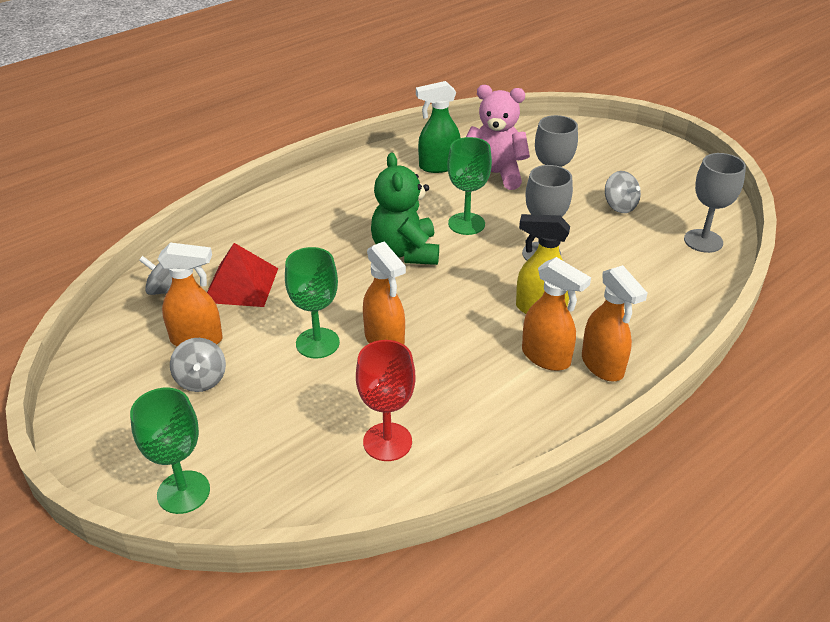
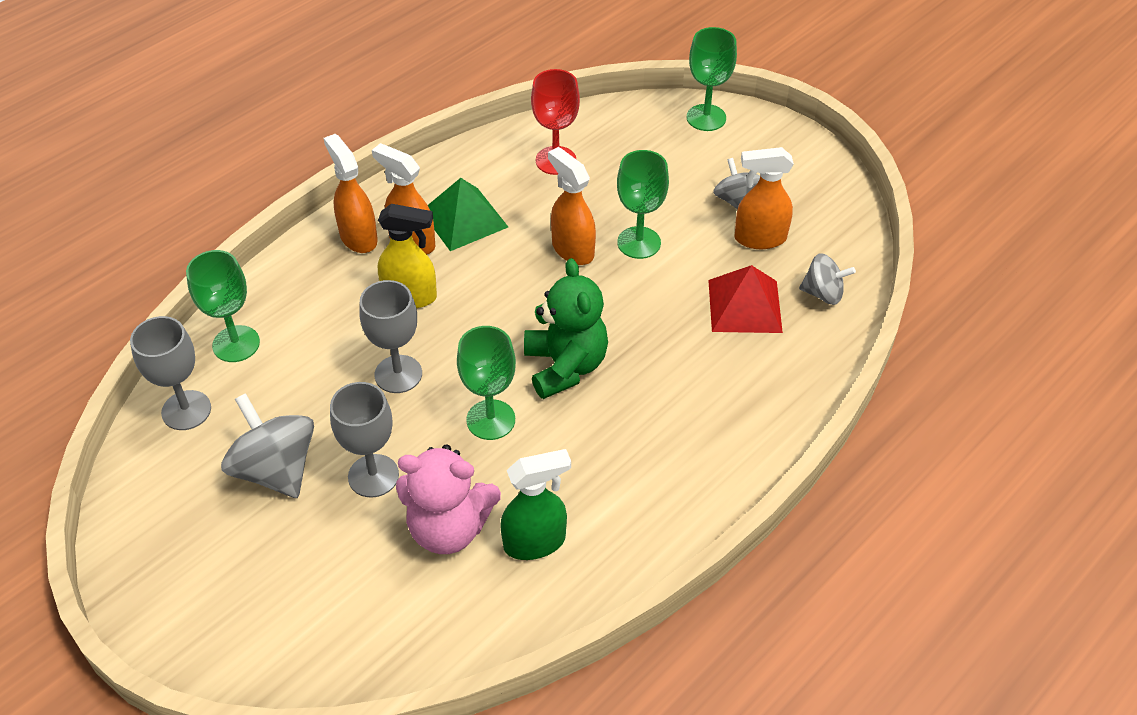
camera: 175 degrees right, 10 degrees up
(494, 378) = (464, 219): none -> green pyramid
(619, 206) = (276, 469): grey spinning top -> grey spinning top, size x1.67
(685, 281) = (236, 344): none -> green goblet

